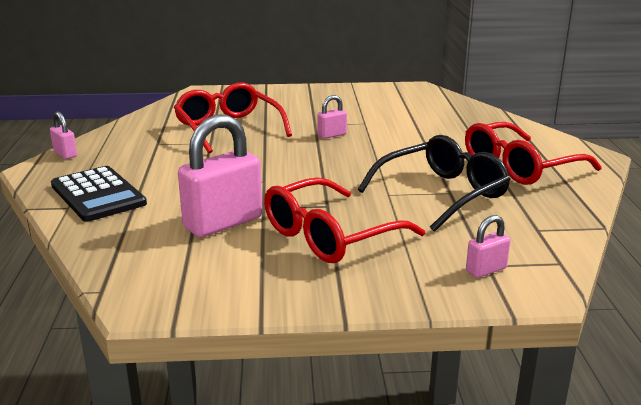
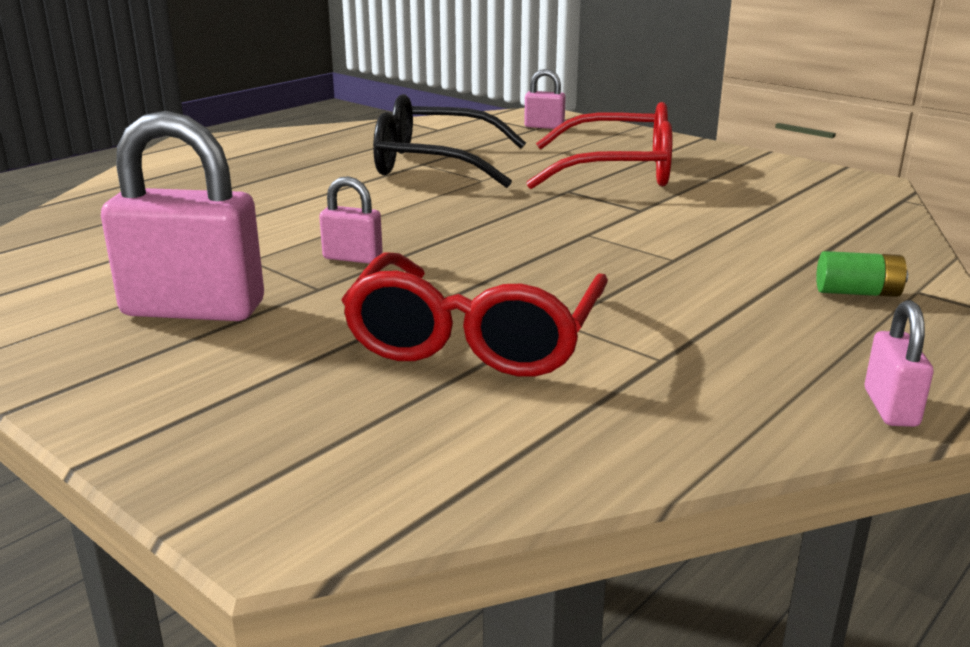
camera: 135 degrees left, 0 degrees up
(98, 195) = (857, 292): black calculator -> green battery
(223, 223) = (712, 209): pink padlock -> pink padlock (193, 309)
(520, 167) = (290, 157): red glasses -> none

